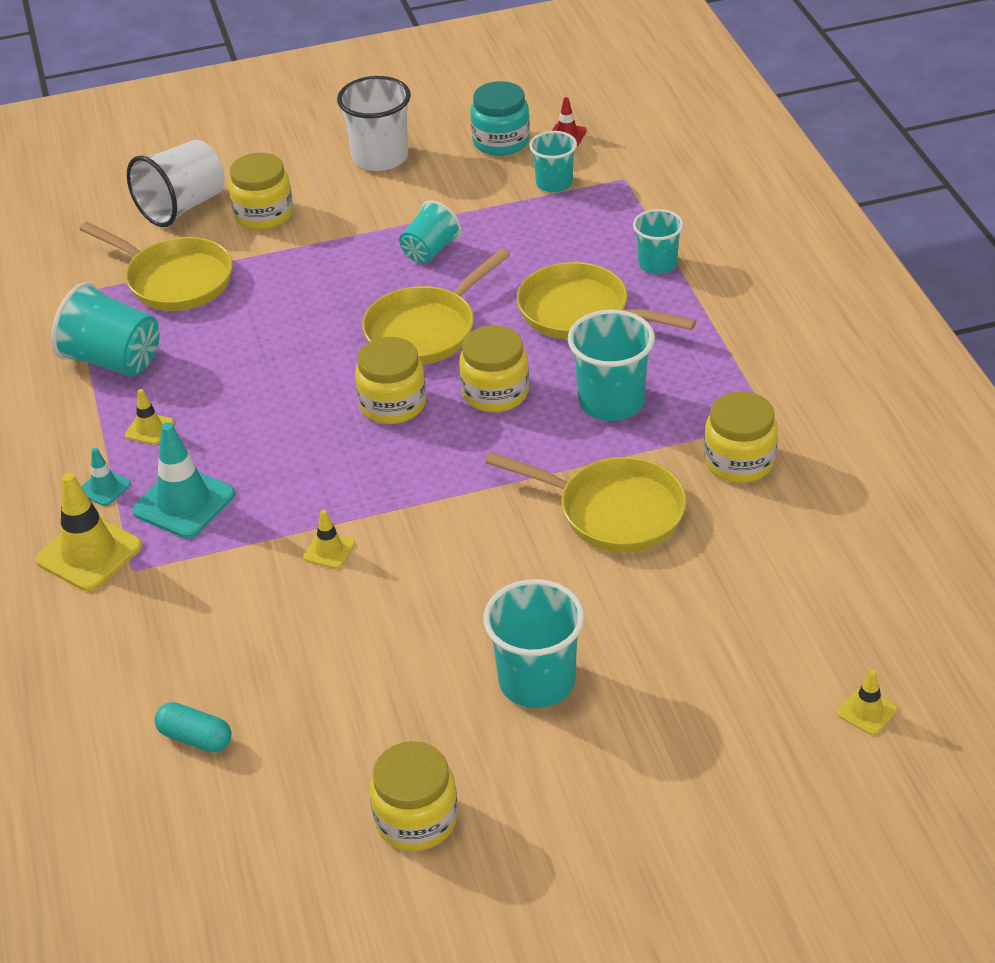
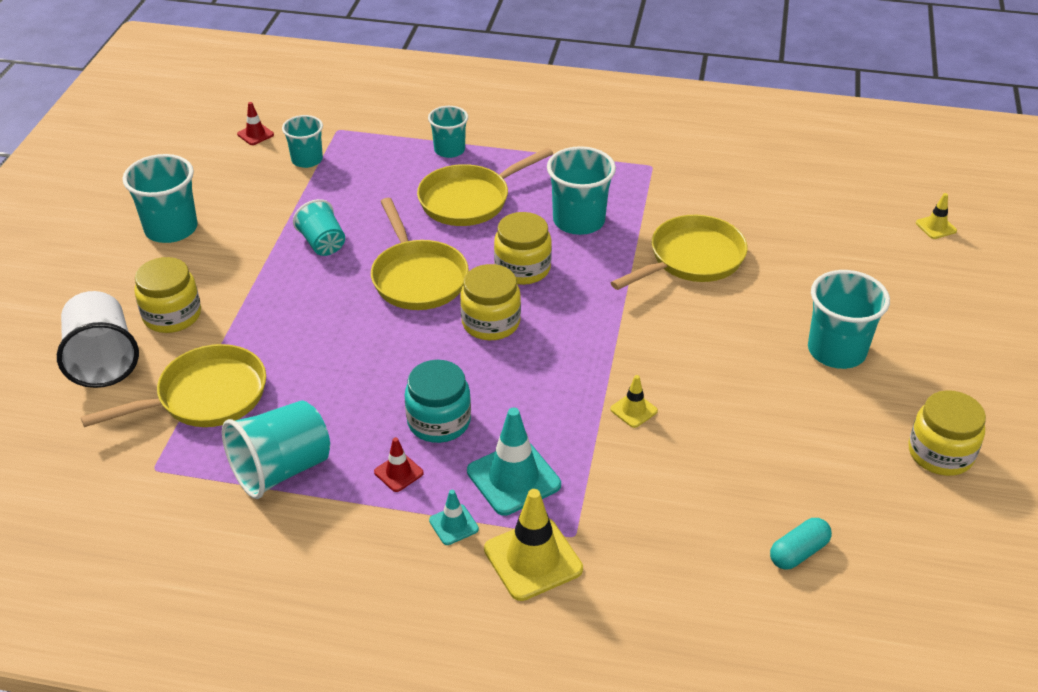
camera: 65 degrees left, 0 degrees up
(149, 429) = (398, 472): yellow traffic cone -> red traffic cone
(380, 157) = (171, 229): white cup -> turquoise cup
(501, 141) = (225, 165): turquoise jar -> turquoise jar (439, 421)
(739, 461) = (682, 191): yellow jar -> none

